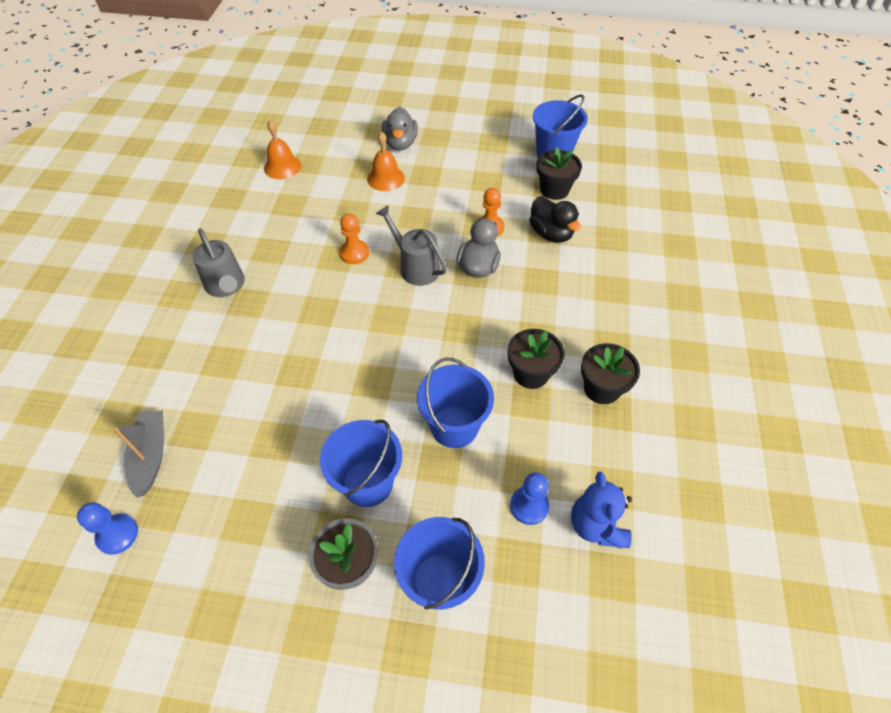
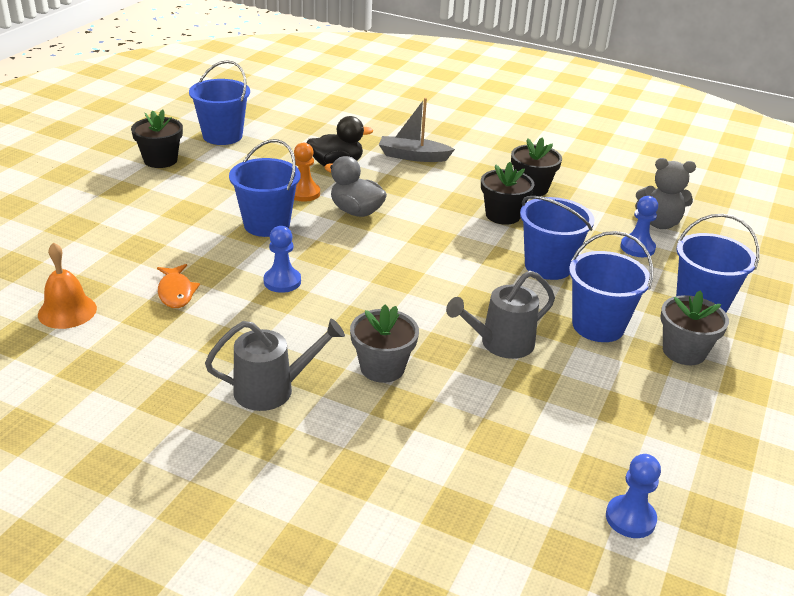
camera: 75 degrees left, 20 degrees down
(151, 456) = (526, 482): grey boat -> grey boat (413, 156)
(265, 339) = (382, 368): none -> grey flower pot
(320, 205) = (176, 292): none -> orange fish
(354, 253) = (282, 281): orange pawn -> blue pawn
(386, 178) = (168, 237): orange bell -> none
(400, 143) = (112, 216): grey duck -> none
(415, 266) = (331, 246): grey watering can -> grey watering can (500, 344)
(429, 221) = (267, 224): none -> blue bucket
(554, 190) = (276, 148): black flower pot -> black flower pot (160, 160)
(596, 525) = (659, 223): blue teddy bear -> grey teddy bear

